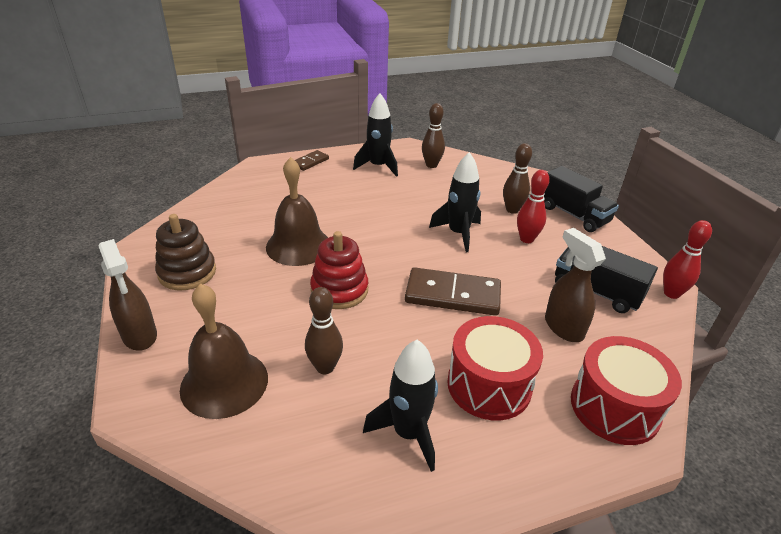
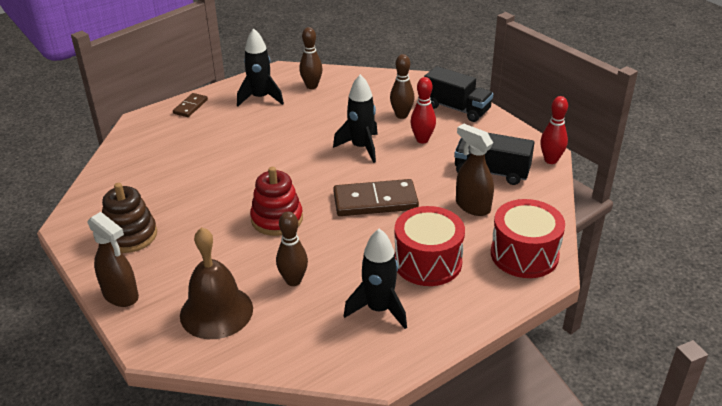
camera: 15 degrees left, 0 degrees up
(298, 245) = (220, 189): brown bell -> none

